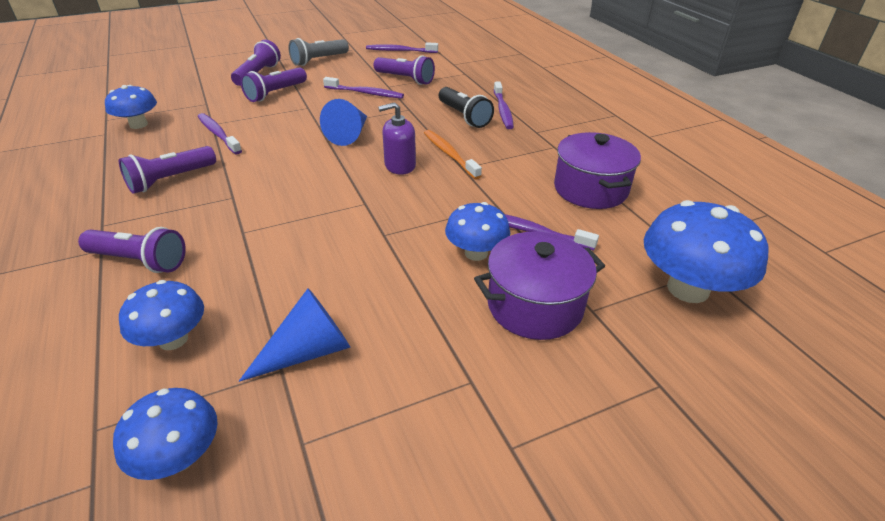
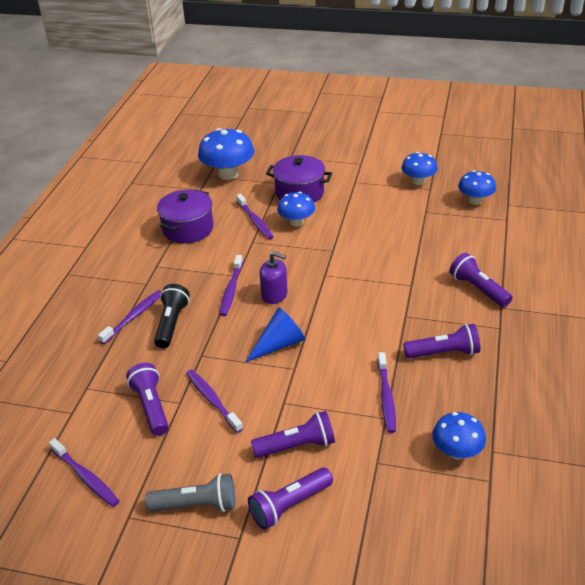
camera: 140 degrees left, 0 degrees up
(173, 339) = (468, 240): blue mushroom -> blue mushroom (418, 181)
(308, 351) = (410, 213): blue cone -> none
(449, 154) = (231, 290): orange toothbrush -> purple toothbrush

